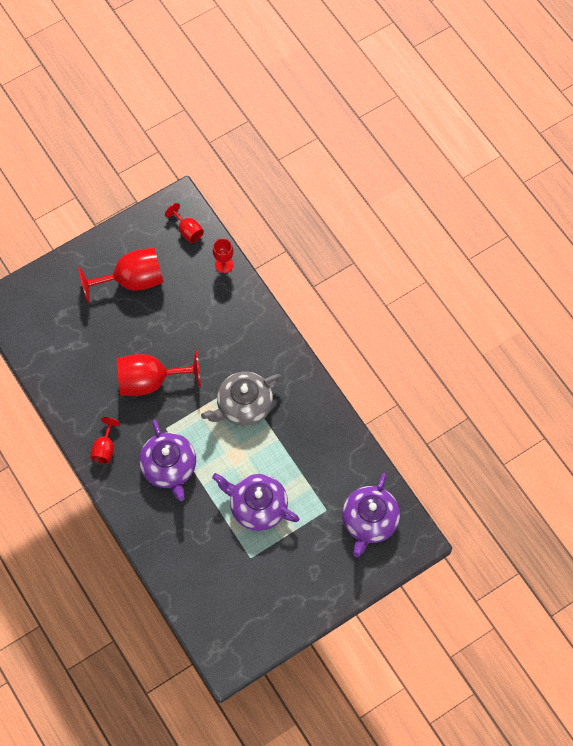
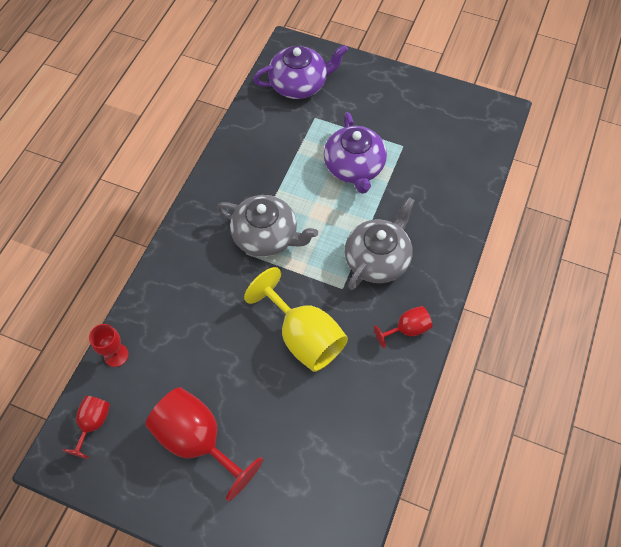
camera: 125 degrees left, 5 degrees down
(150, 381) = (304, 336): red goblet -> yellow goblet
(169, 467) = (377, 259): purple teapot -> grey teapot

